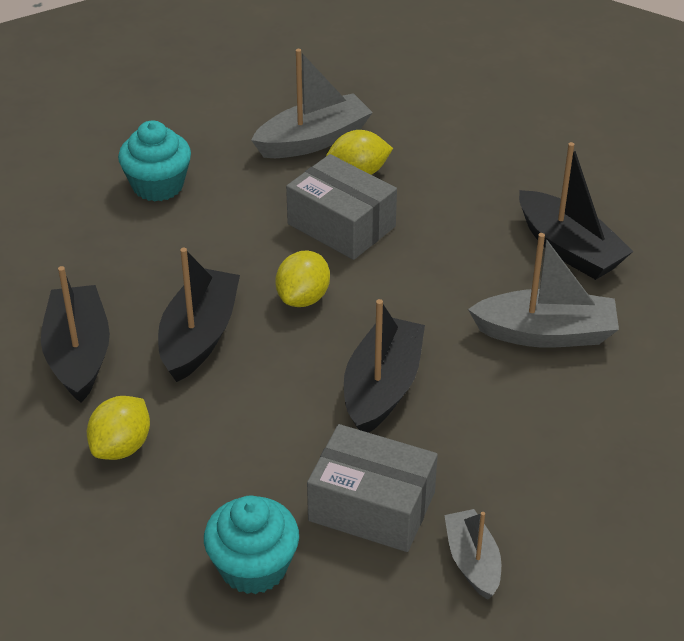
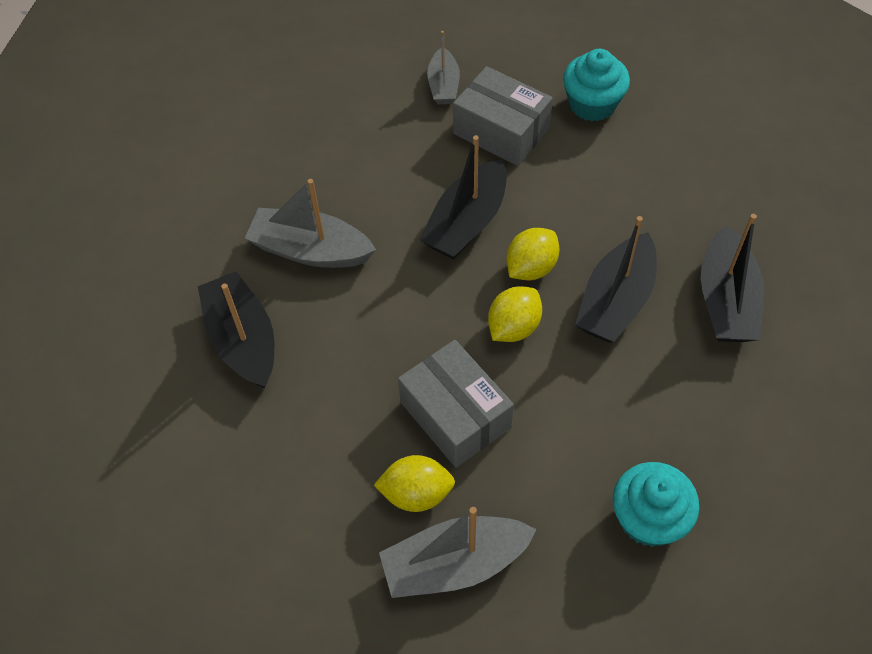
camera: 165 degrees left, 15 degrees up
(121, 446) = (685, 206): yellow lemon -> yellow lemon (531, 268)

